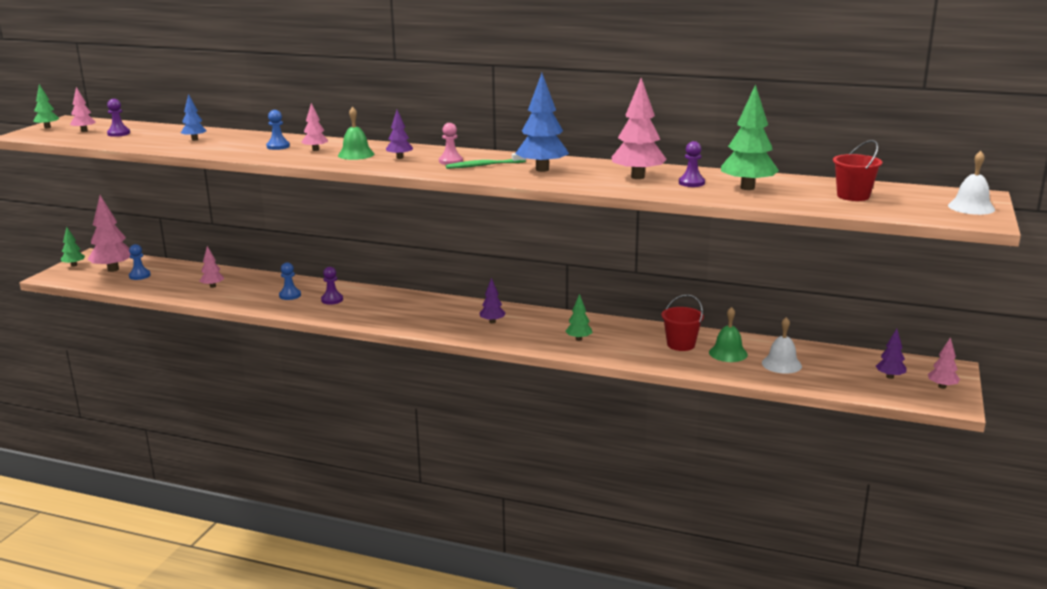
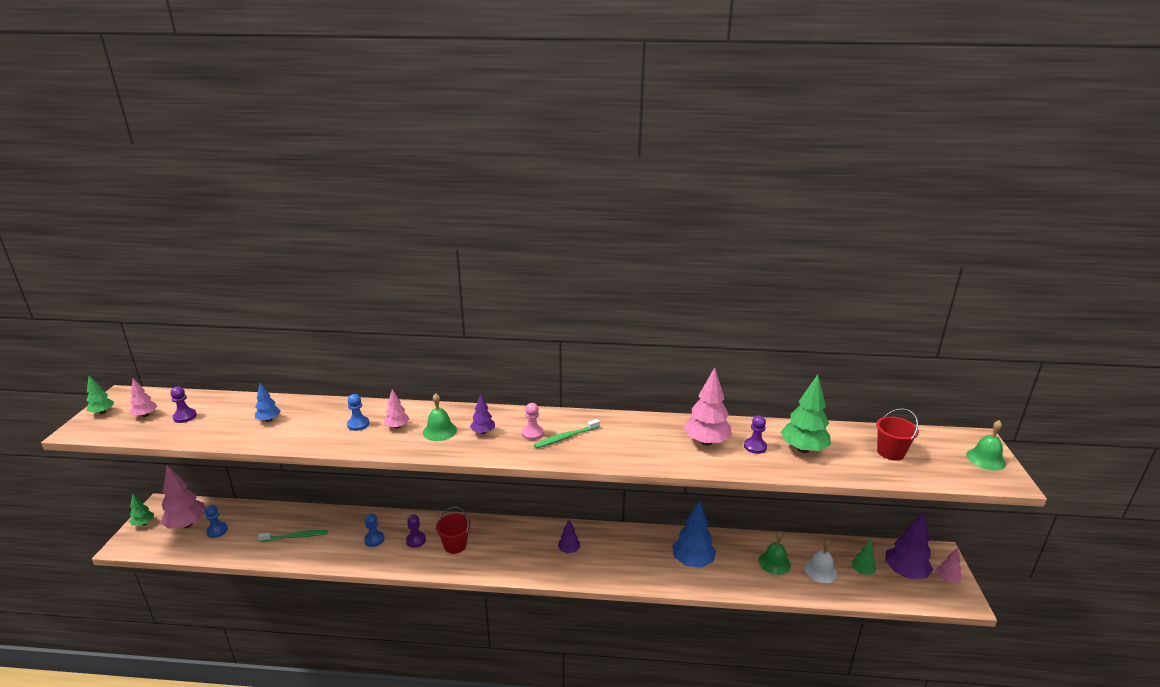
camera: 15 degrees left, 5 degrees up
(213, 286) = (295, 537): pink tree -> green toothbrush
(542, 169) = (619, 438): blue tree -> blue tree (692, 562)
(579, 339) = (650, 563): green tree -> green tree (862, 571)
(681, 344) = (733, 557): red bucket -> red bucket (455, 545)
(890, 377) = (905, 573): purple tree -> purple tree, size x1.87
(971, 207) = (985, 459): white bell -> green bell

